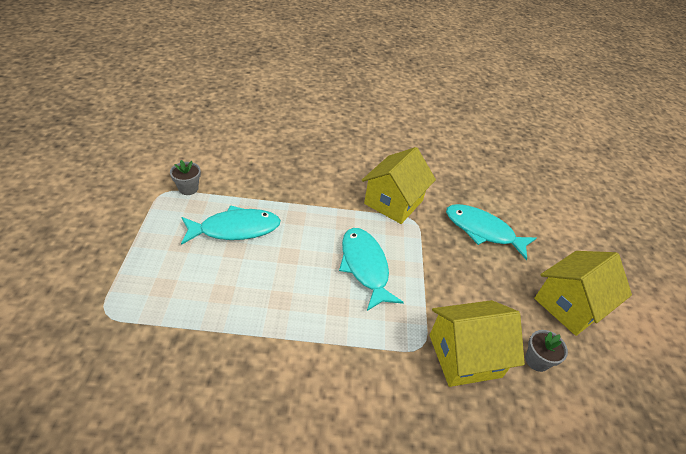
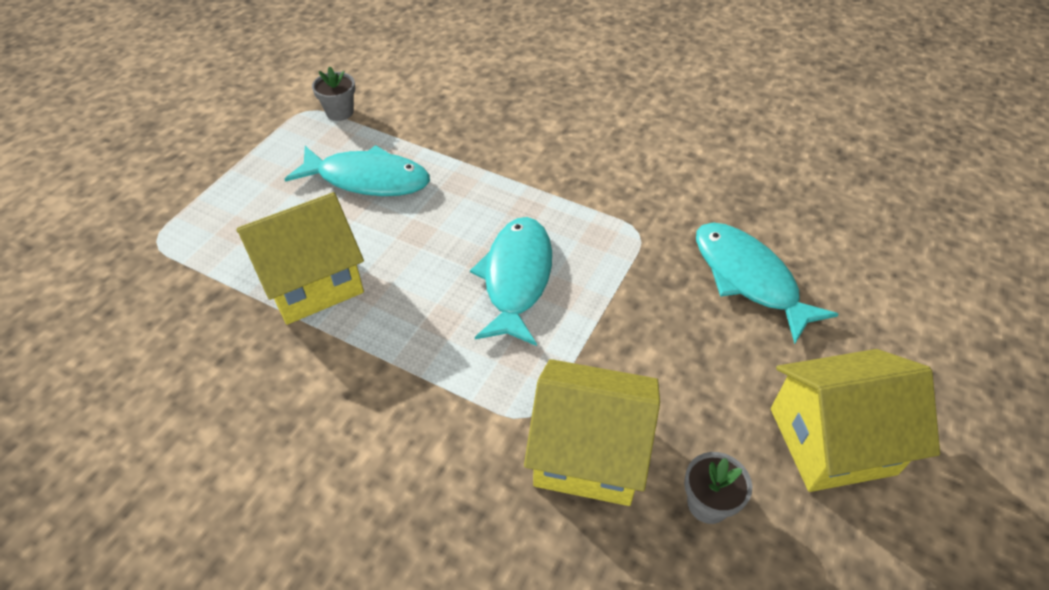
camera: 30 degrees right, 5 degrees up
(393, 202) = (622, 197): yellow house -> yellow house (312, 282)

